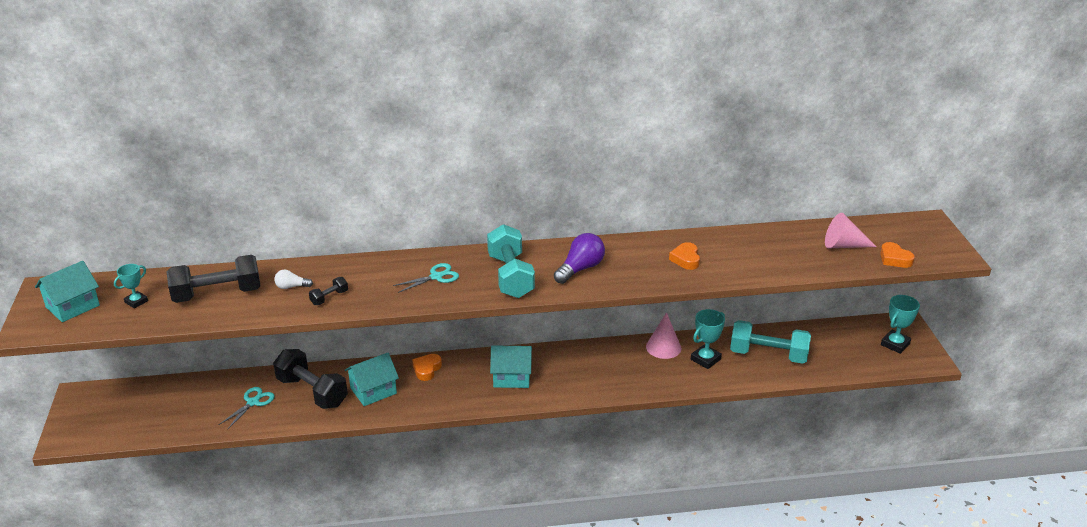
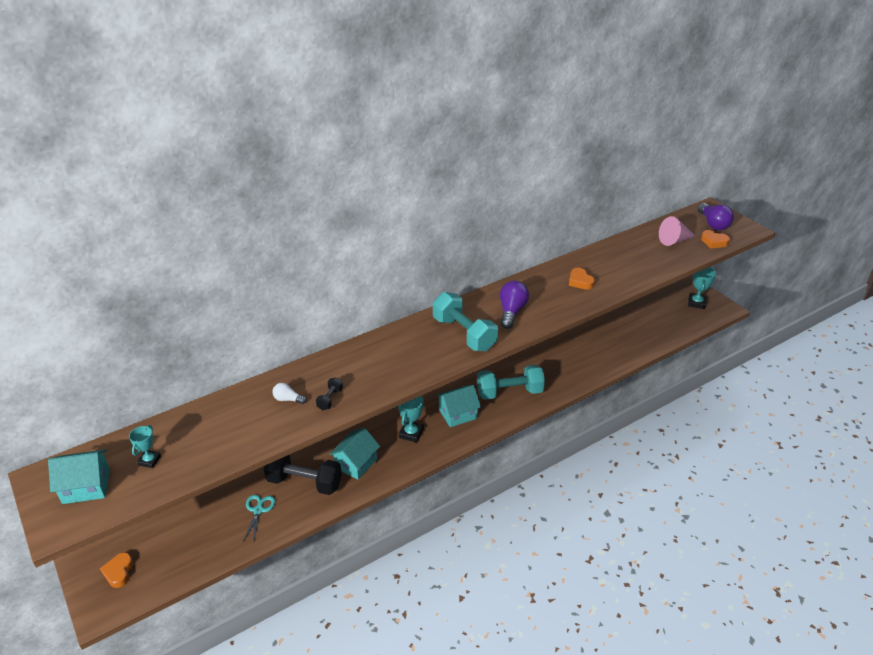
camera: 25 degrees left, 5 degrees up
(72, 306) = (86, 486): turquoise house -> turquoise house turned 60 degrees clockwise
(217, 294) = (224, 428): black dumbbell -> none
(291, 287) = (288, 399): white light bulb -> white light bulb turned 45 degrees clockwise
(427, 369) = (386, 430): orange heart -> orange heart (119, 572)
(436, 277) = (405, 352): turquoise scissors -> none
(663, 347) = (550, 353): pink cone -> none
(705, 359) = (585, 353): turquoise trophy -> turquoise trophy (411, 433)
(768, 355) = (624, 336): turquoise dumbbell -> turquoise dumbbell (509, 392)
(913, 239) = (713, 224): none -> purple light bulb

